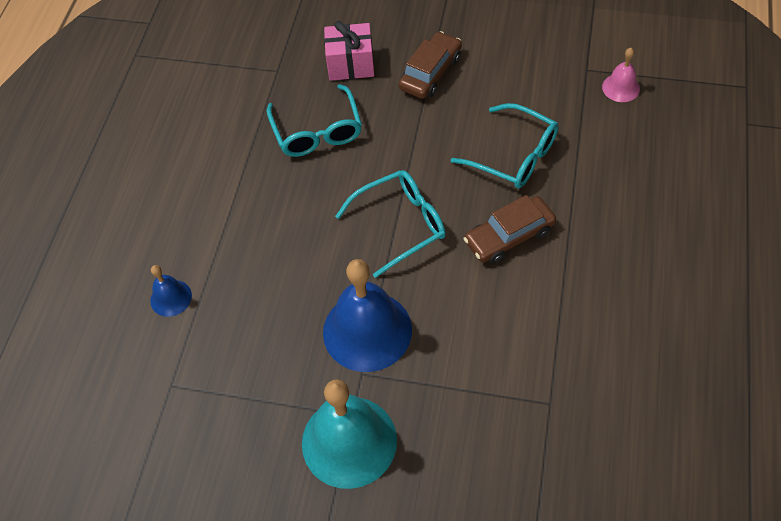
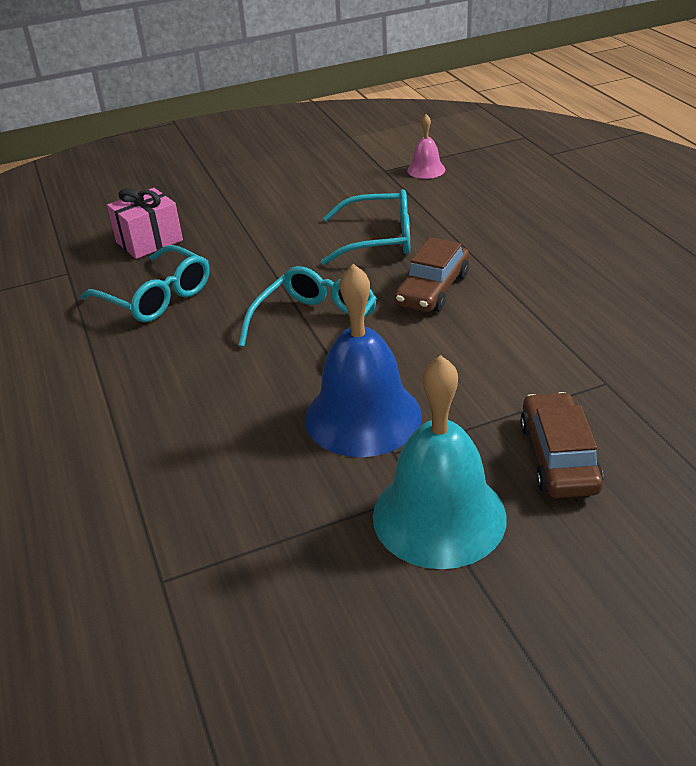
camera: 35 degrees left, 20 degrees down
(171, 298) = (90, 499): blue bell -> none
(430, 73) = (240, 219): brown car -> brown car (558, 457)

